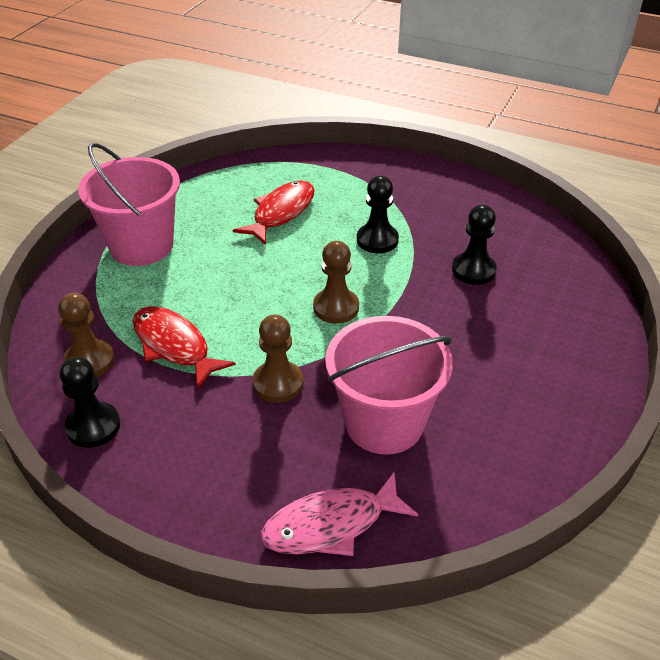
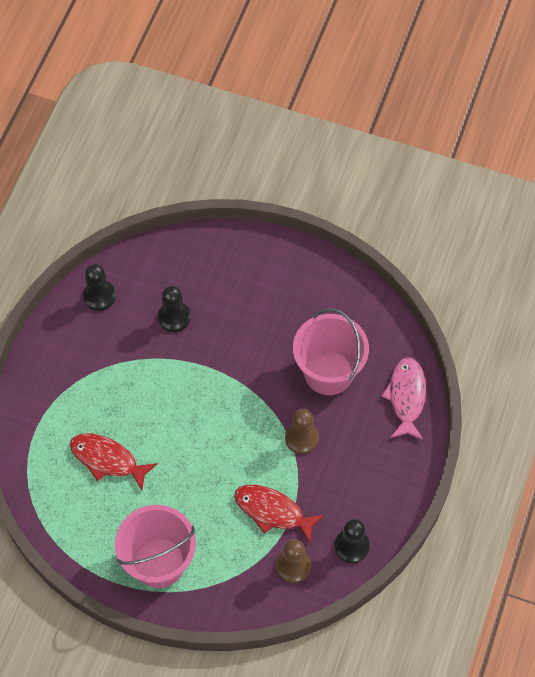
camera: 95 degrees left, 20 degrees up
(174, 346) = (273, 511): red fish -> red fish turned 75 degrees clockwise
(331, 525) = (406, 397): pink fish -> pink fish turned 150 degrees counterclockwise
(336, 307) = (223, 408): brown pawn -> none
(377, 240) = (141, 384): black pawn -> black pawn (99, 296)

